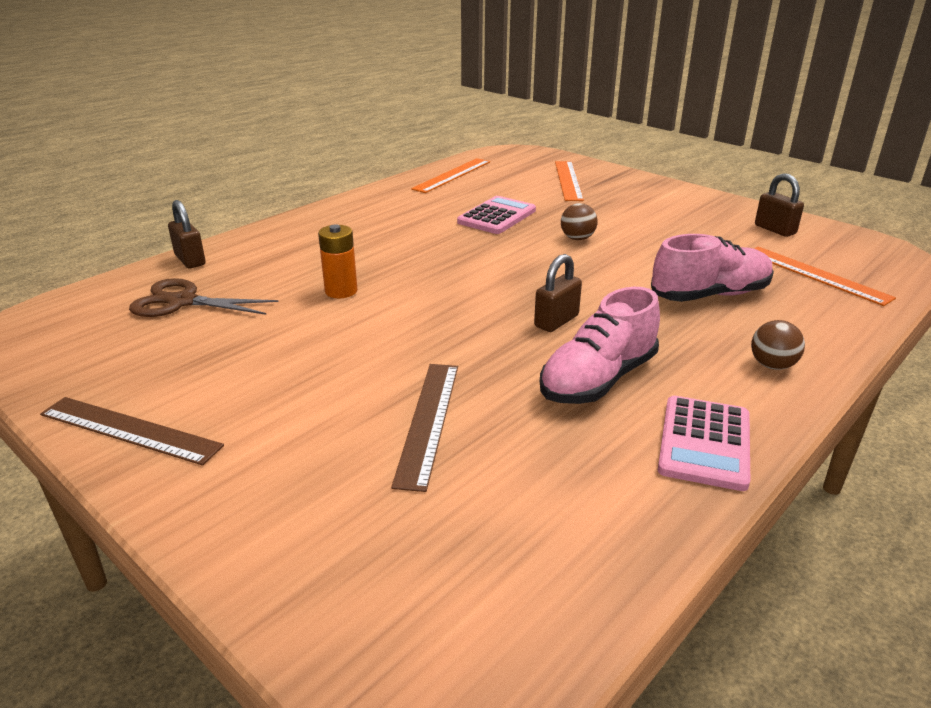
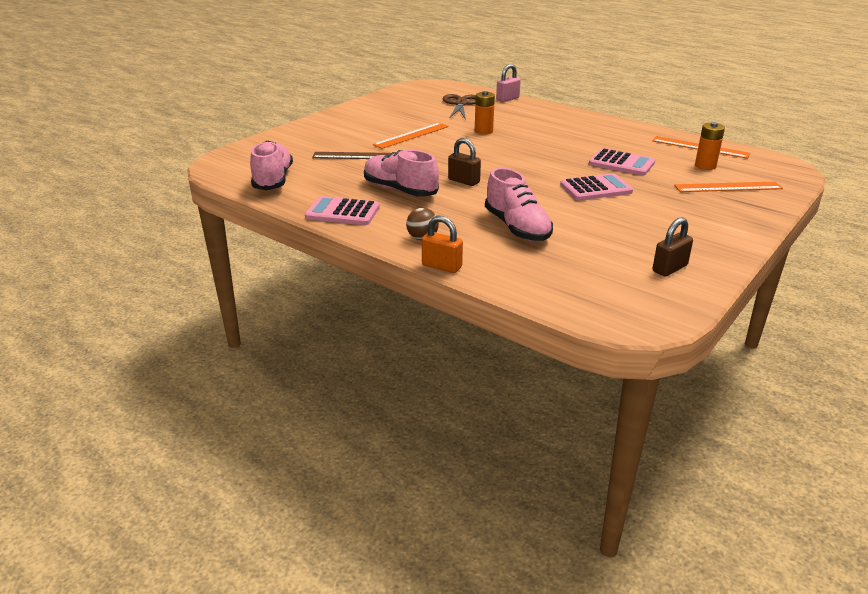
camera: 85 degrees right, 0 degrees up
(130, 430) = (354, 111): brown ruler -> none
(190, 260) = (507, 99): brown padlock -> pink padlock
(509, 181) = (705, 166): none -> orange battery
(556, 553) = (273, 180): none -> pink shoe
(577, 238) = (596, 188): brown ball -> pink calculator
(816, 275) = (573, 273): orange ruler -> orange ruler (411, 135)
(850, 354) = (441, 266): none -> orange padlock

